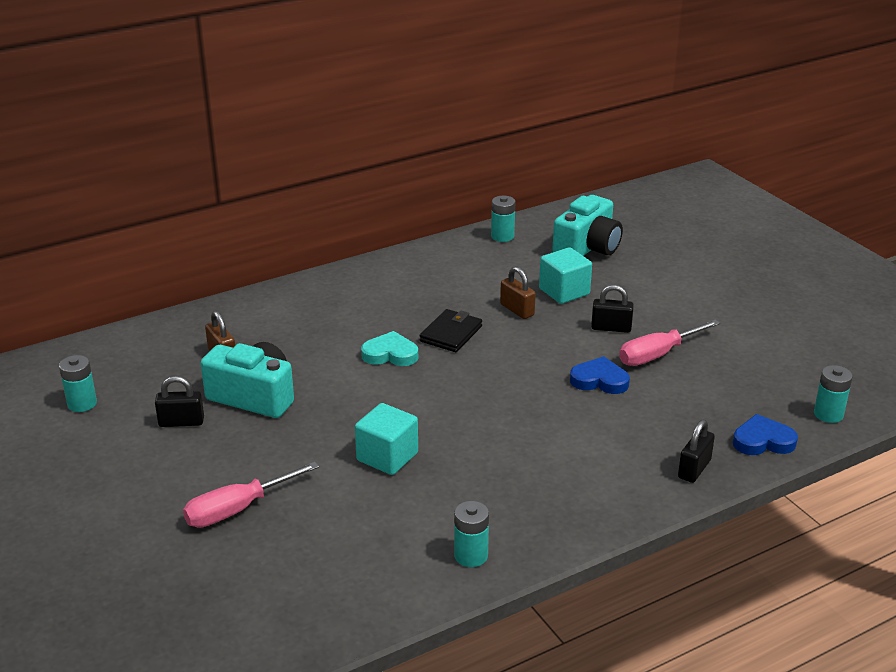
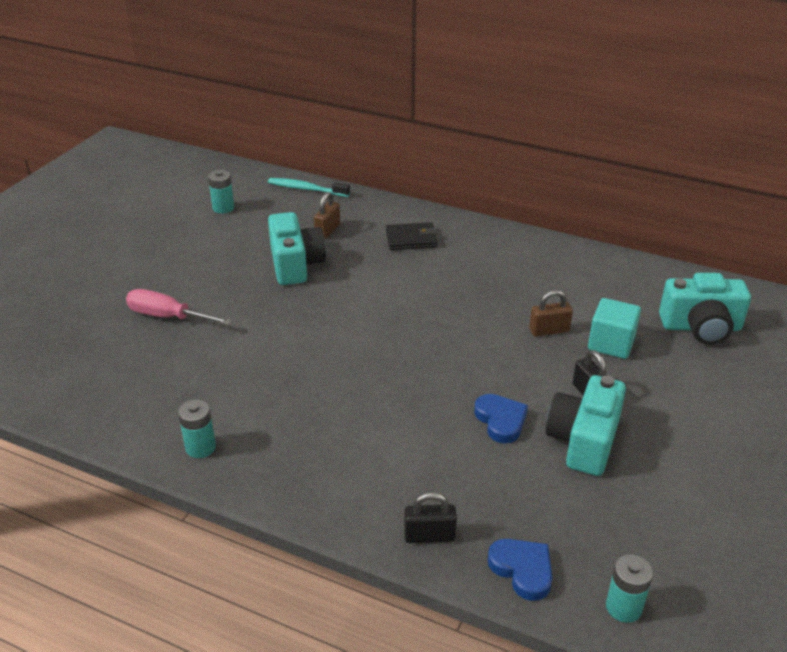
camera: 55 degrees right, 5 degrees up
(127, 340) = (306, 189): none -> turquoise toothbrush
(181, 422) = (239, 251): black padlock -> none
(387, 457) = (283, 353): turquoise cube -> none
(390, 354) = (411, 297): turquoise heart -> none
(451, 334) = (472, 312): black wallet -> black wallet (411, 239)
(502, 236) = (649, 275): turquoise battery -> none
(517, 310) = (549, 330): brown padlock -> brown padlock turned 60 degrees clockwise
(658, 354) = (583, 441): pink screwdriver -> turquoise camera

